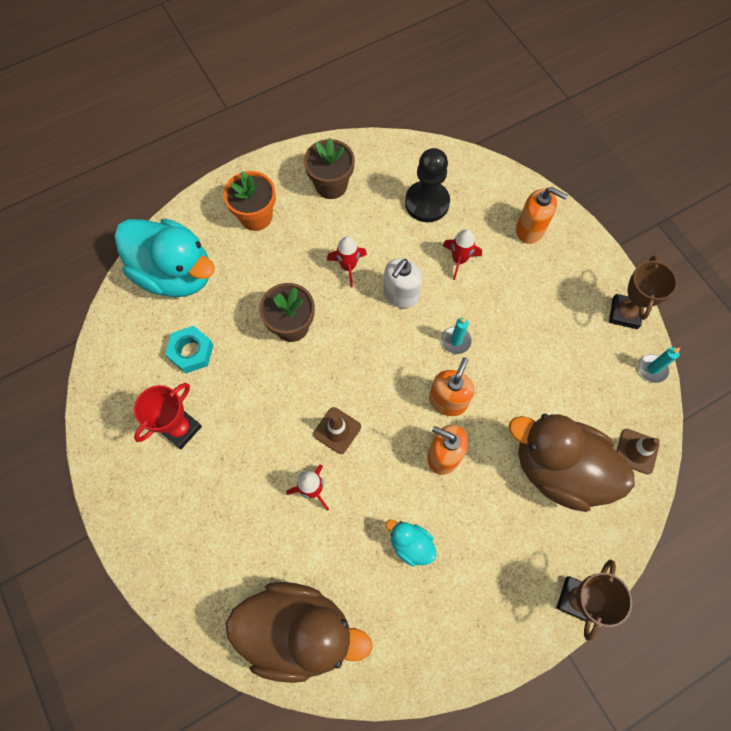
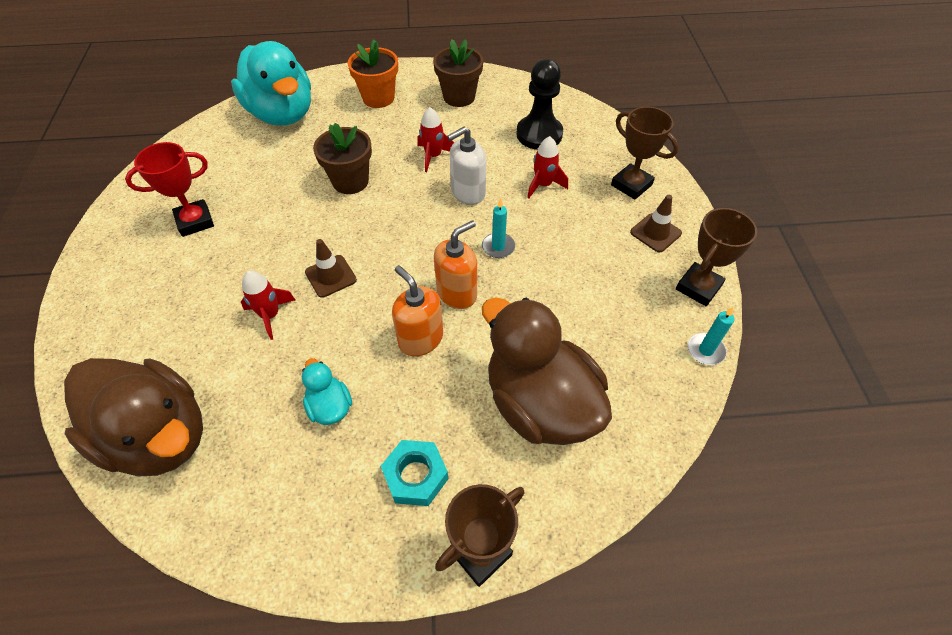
camera: 25 degrees right, 15 degrees down
(191, 352) = (250, 170): turquoise nut -> turquoise nut (415, 476)
(530, 229) = (631, 185): orange soap dispenser -> brown trophy
(636, 451) = (643, 424): brown traffic cone -> brown traffic cone (655, 233)

